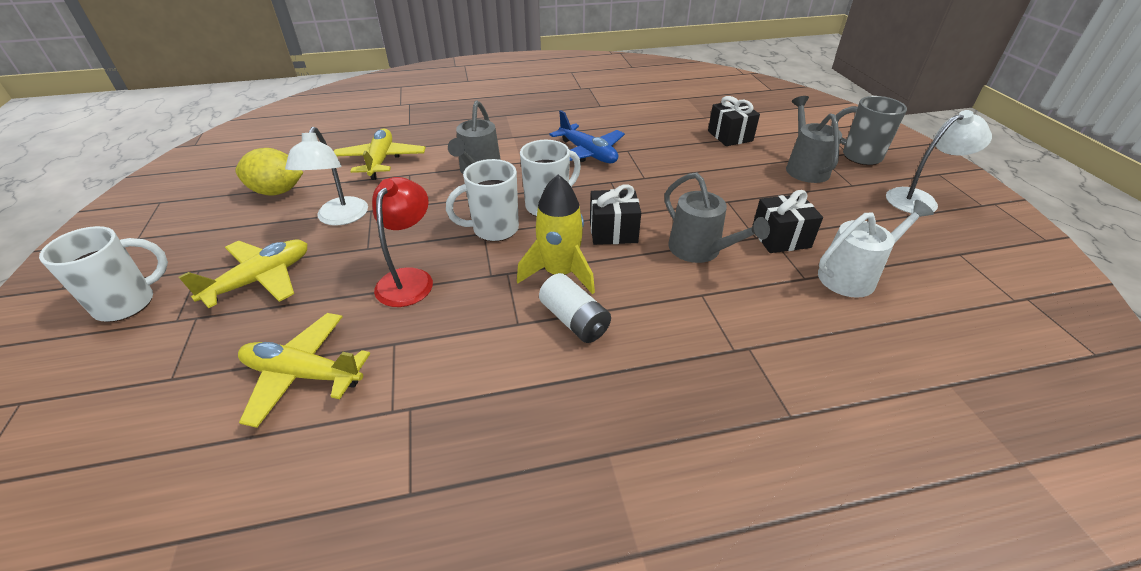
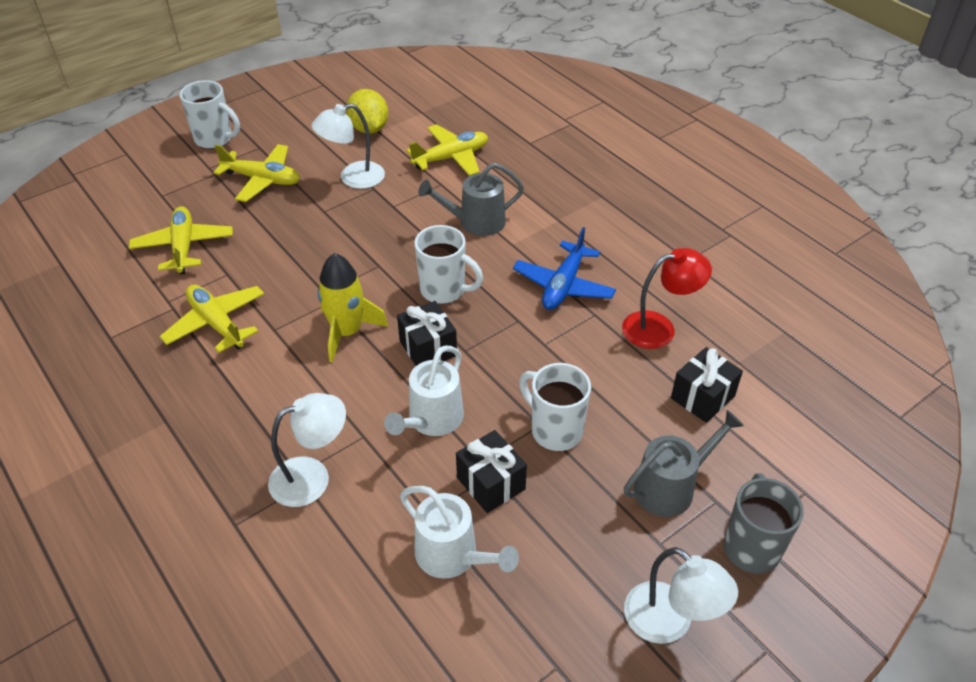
camera: 65 degrees right, 5 degrees up
(409, 279) = (298, 250): red lamp -> red lamp (659, 328)
(472, 370) = (216, 324): none -> yellow plane
(493, 229) = (387, 269): white mug -> white mug (555, 430)
(574, 320) = (291, 361): white battery -> none
(700, 250) = (432, 420): grey watering can -> white watering can
(742, 340) = (312, 477): none -> white lamp

